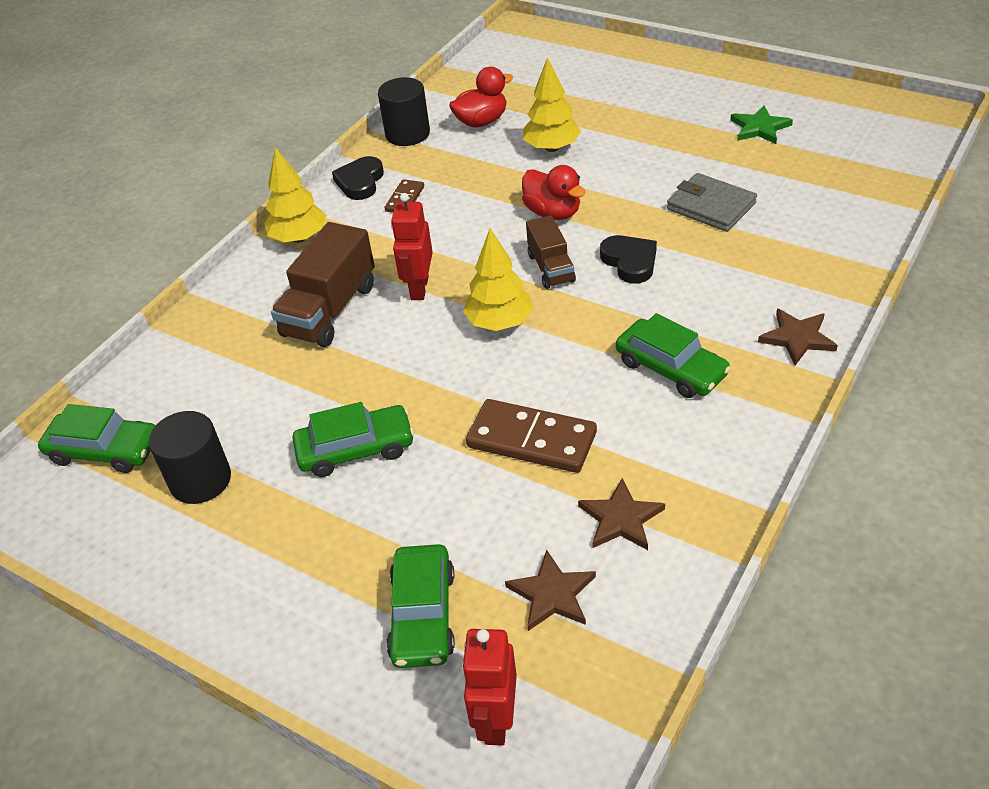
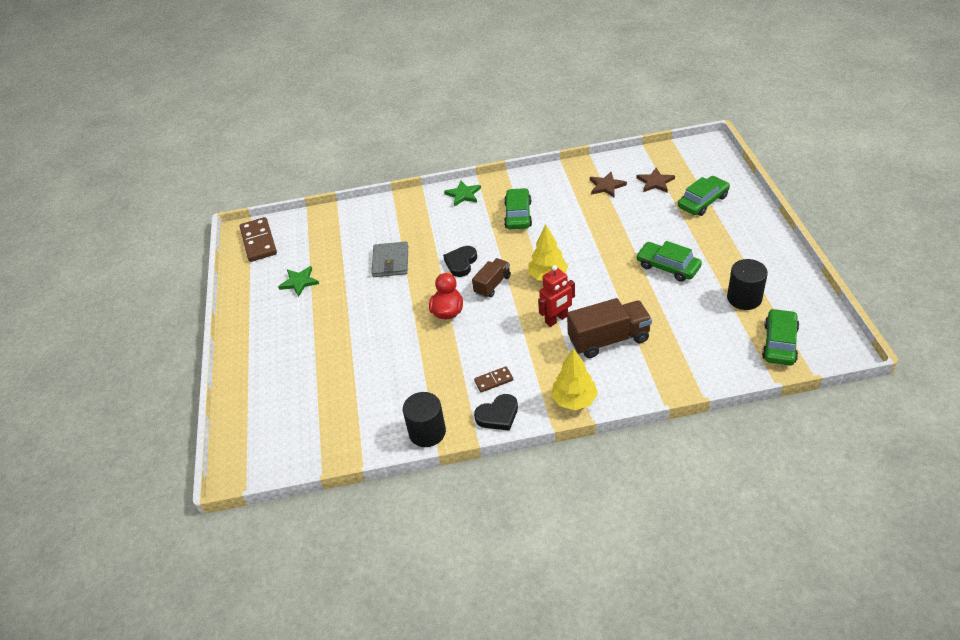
camera: 130 degrees left, 0 degrees up
(105, 450) = (779, 343): green car -> green car turned 45 degrees clockwise
(481, 122) = (382, 403): red duck -> none
(496, 720) = (710, 167): red robot -> none
(531, 440) = (600, 226): brown domino -> brown domino (259, 241)
(551, 148) = (386, 351): yellow tree -> none
(797, 338) = (463, 195): brown star -> green star

